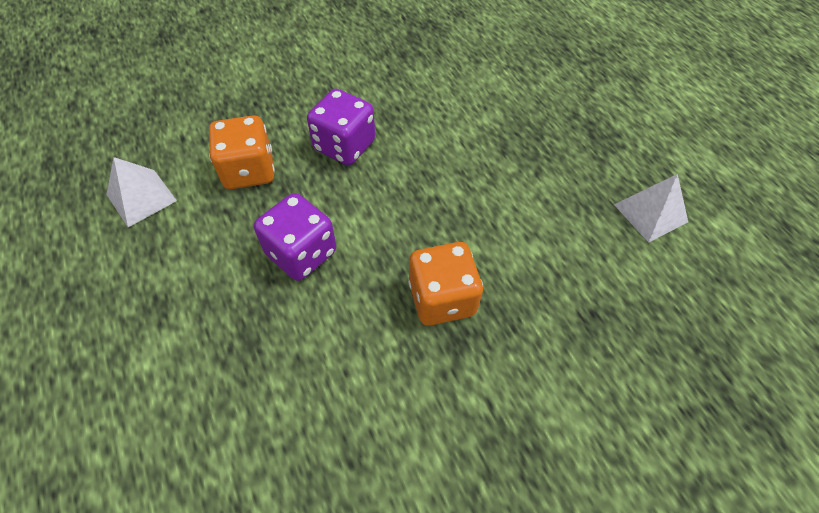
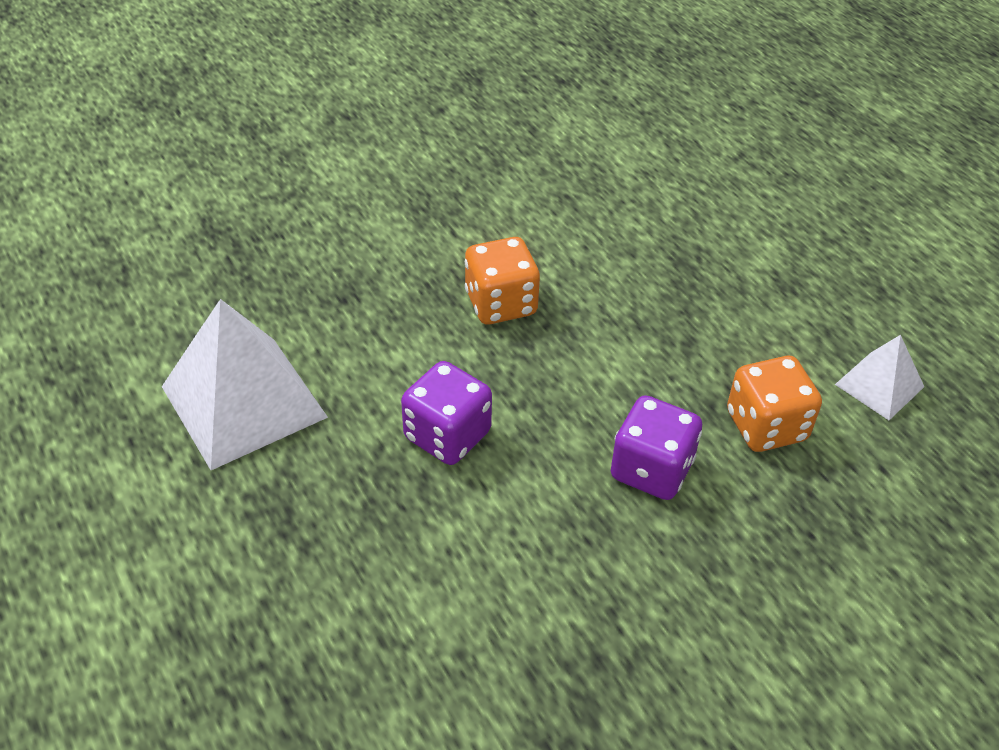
camera: 175 degrees right, 10 degrees down
(301, 253) = (661, 337): purple dice -> purple dice (447, 435)
(650, 213) = (244, 401): white pyramid -> white pyramid, size x1.90

